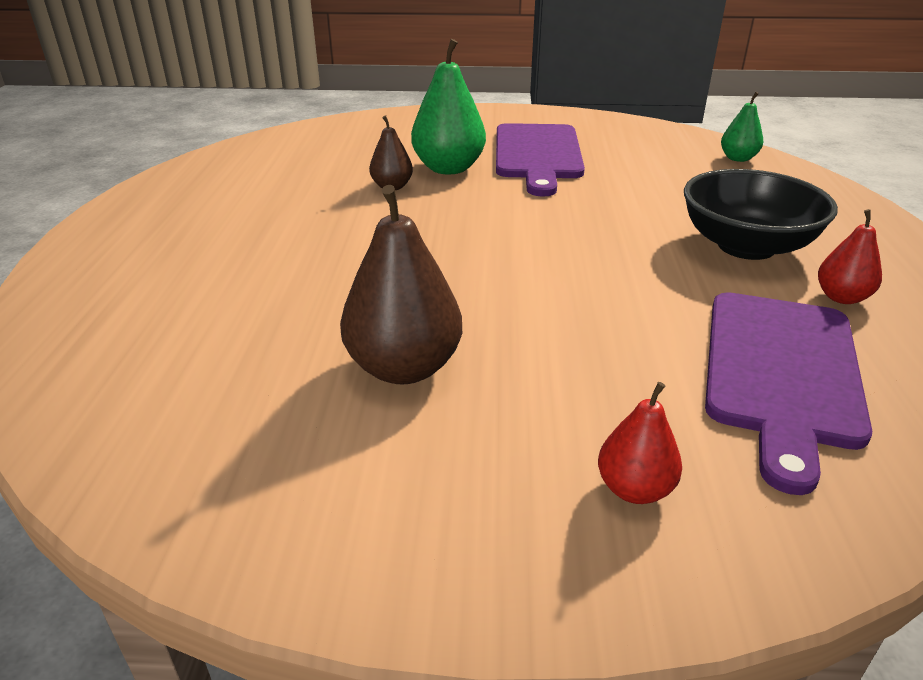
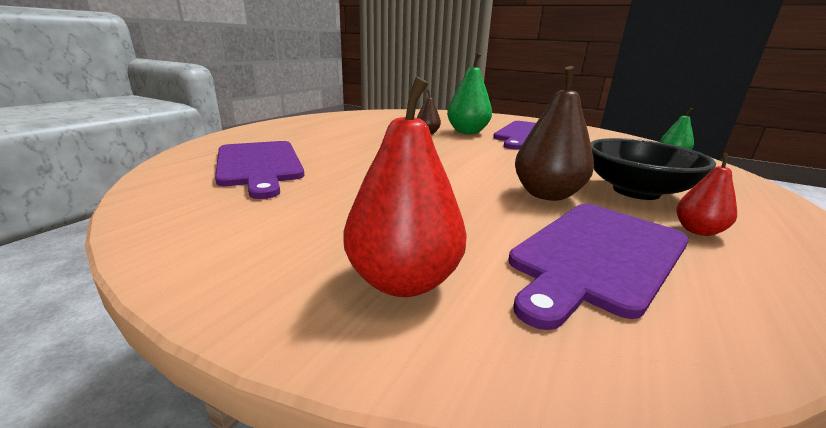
camera: 25 degrees right, 10 degrees down
(209, 348) = (259, 165): none -> purple cutting board
(404, 368) = (338, 192): brown pear -> brown pear (547, 194)
(634, 489) = (403, 281): red pear -> red pear, size x1.80

